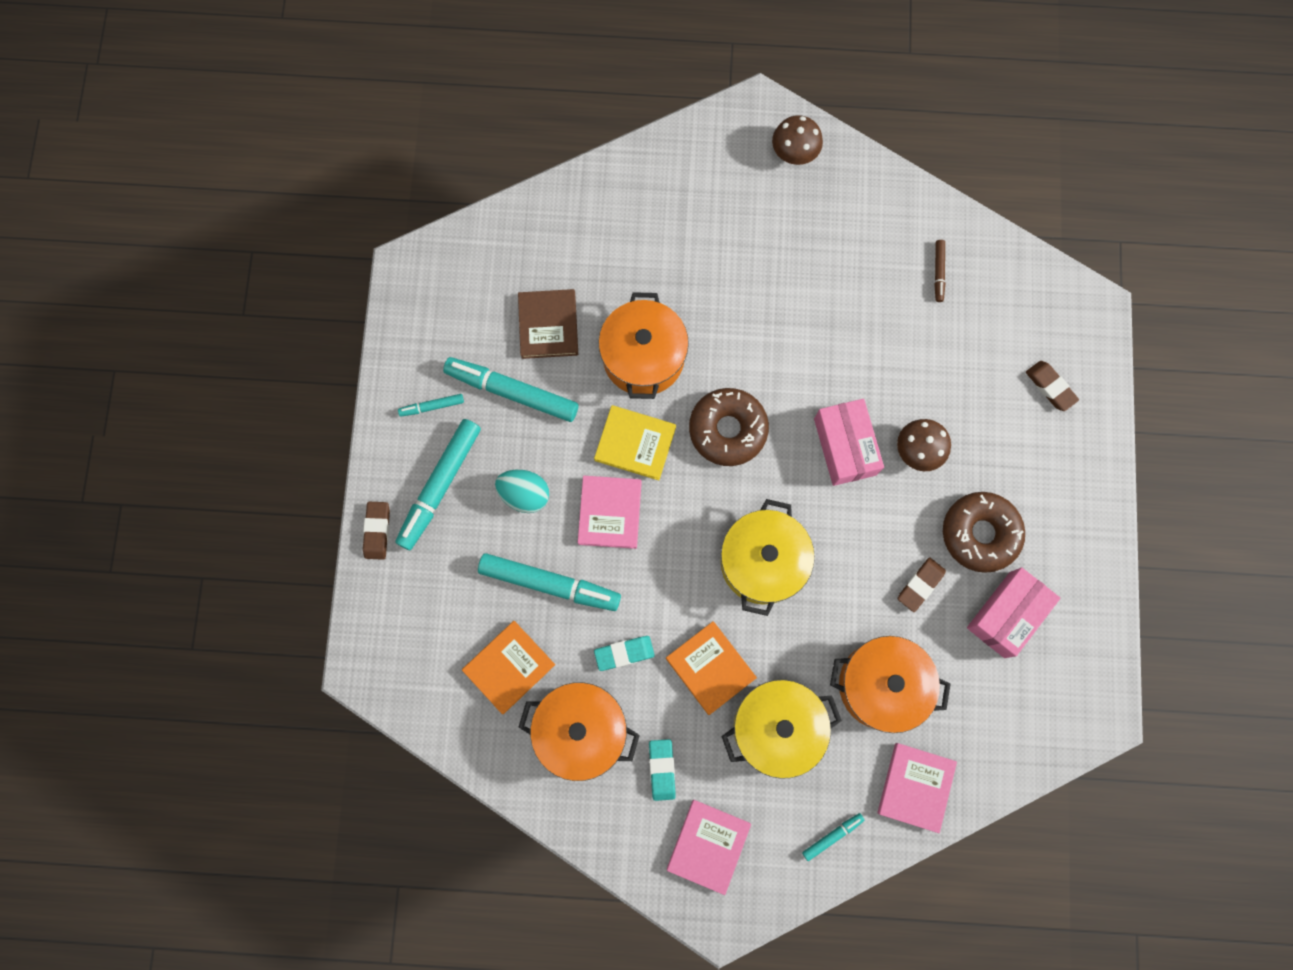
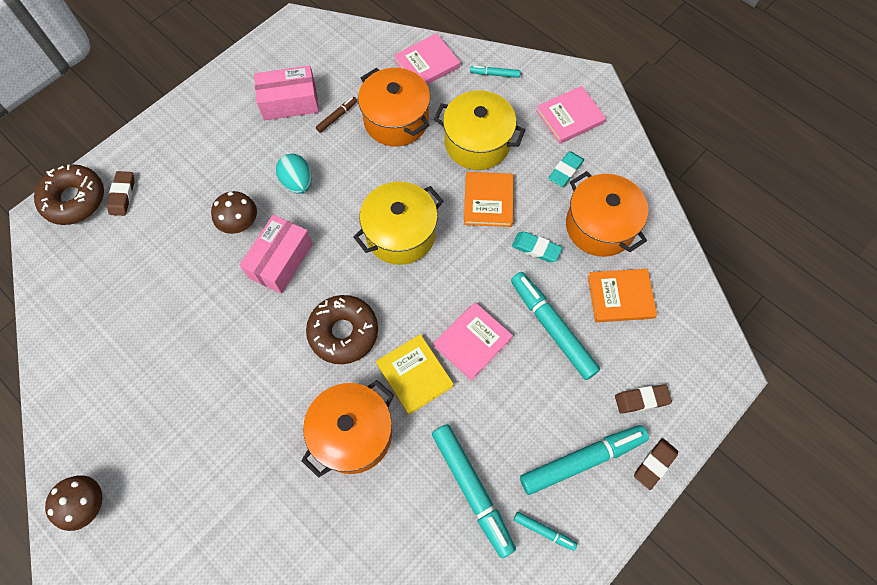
camera: 140 degrees left, 10 degrees down
(524, 494) = (523, 402): turquoise egg -> turquoise egg (298, 182)
(548, 325) = (401, 522): brown book -> none
(920, 585) = (320, 151): brown eraser -> brown eraser (641, 400)
(938, 272) = (99, 321): brown marker -> brown marker (337, 117)
(980, 534) = (257, 151): brown donut -> brown donut (74, 200)

